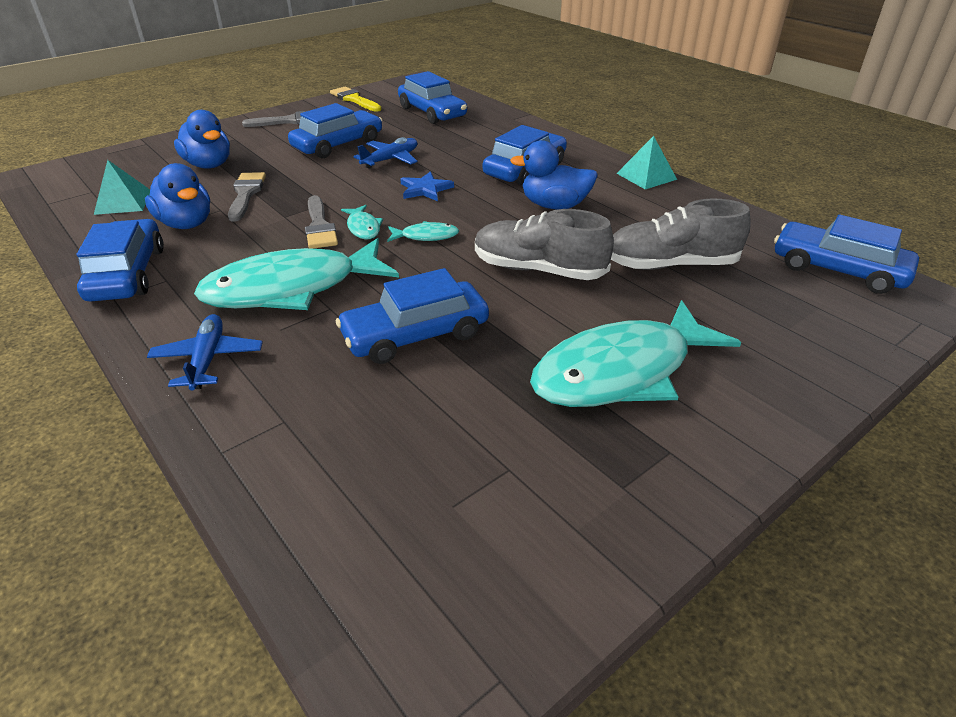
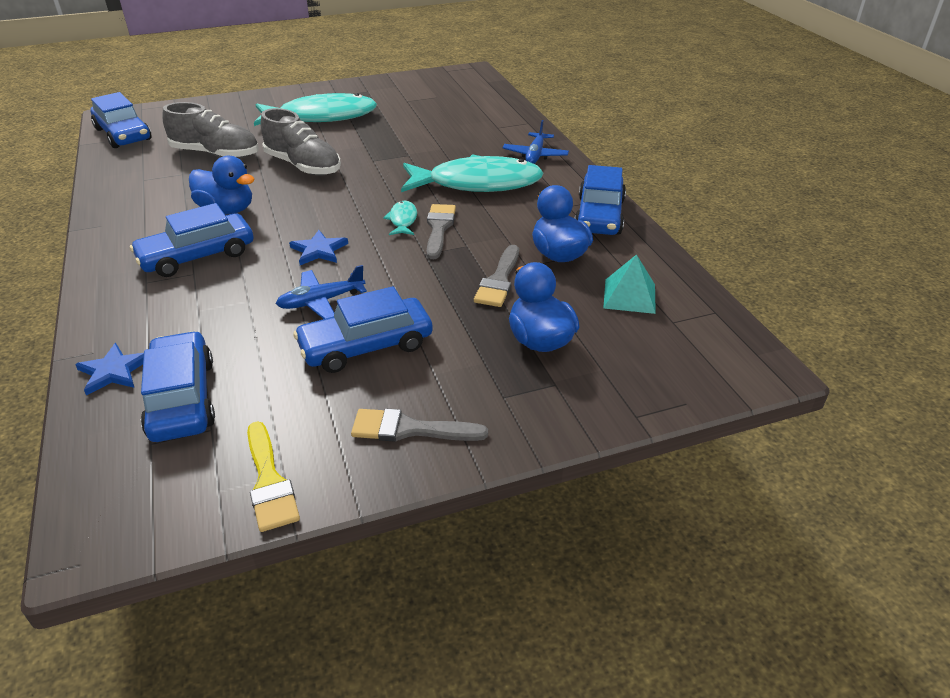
camera: 160 degrees left, 0 degrees up
(415, 334) = (412, 147): blue car -> none
(426, 236) = (357, 203): turquoise fish -> none
(487, 114) = (114, 371): none -> blue star
(646, 176) = (103, 223): turquoise pyramid -> none

